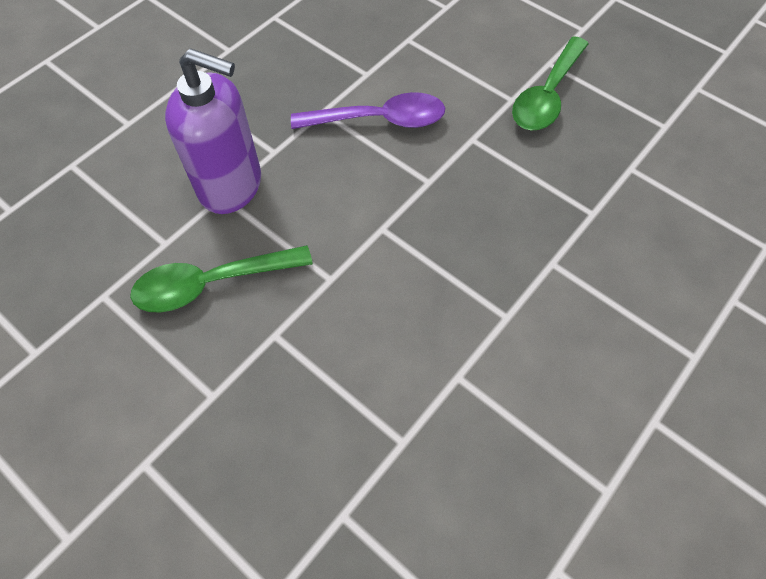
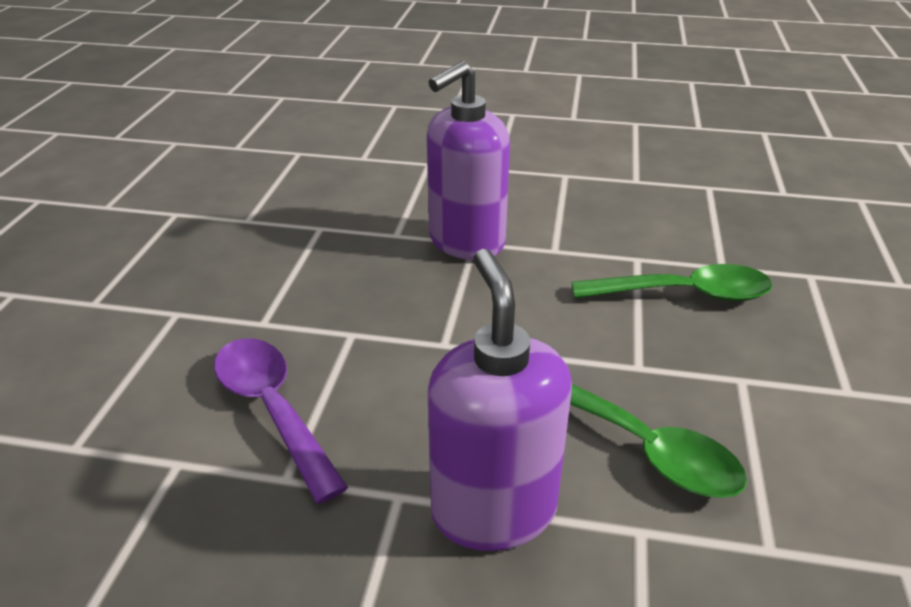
camera: 120 degrees left, 25 degrees down
(510, 310) = (466, 242): none -> purple soap dispenser
(547, 95) = (157, 290): green spoon -> green spoon (684, 294)

